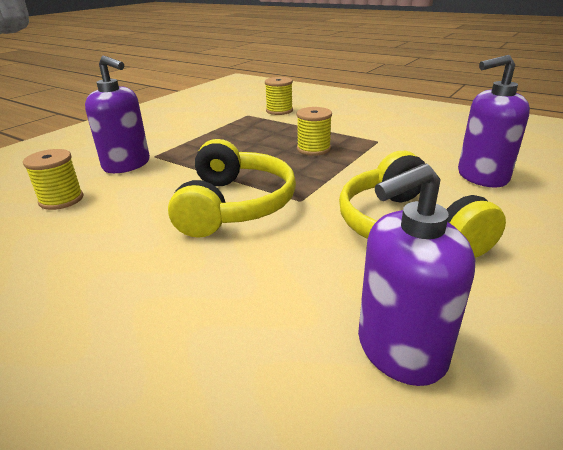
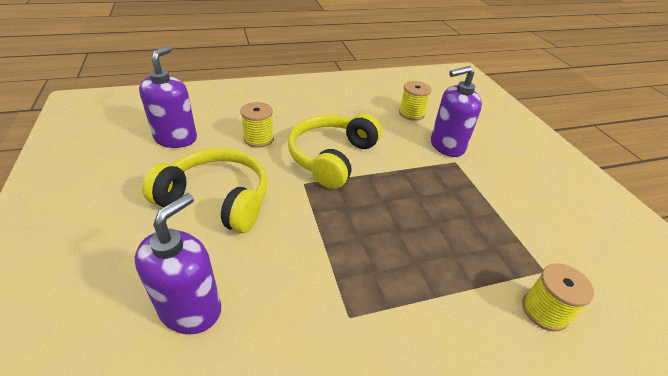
camera: 125 degrees right, 10 degrees up
(234, 205) = (332, 157): yellow headphones -> yellow headphones turned 75 degrees clockwise
(313, 149) = (380, 248): yellow spool -> yellow spool (258, 139)

